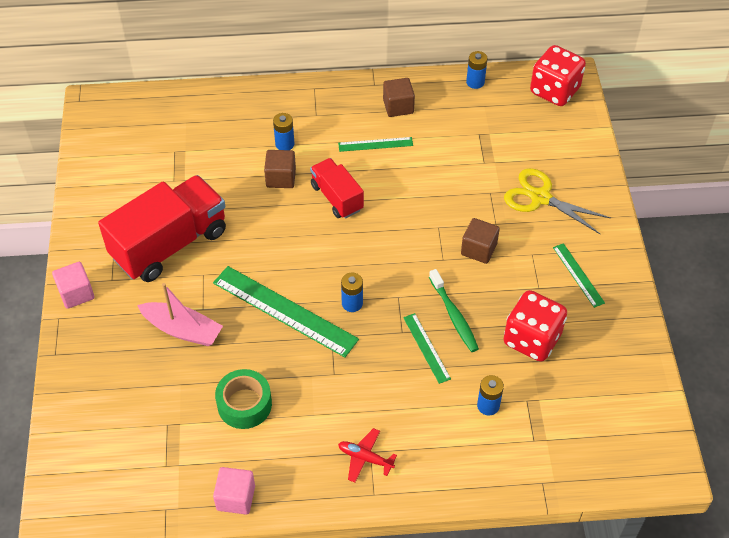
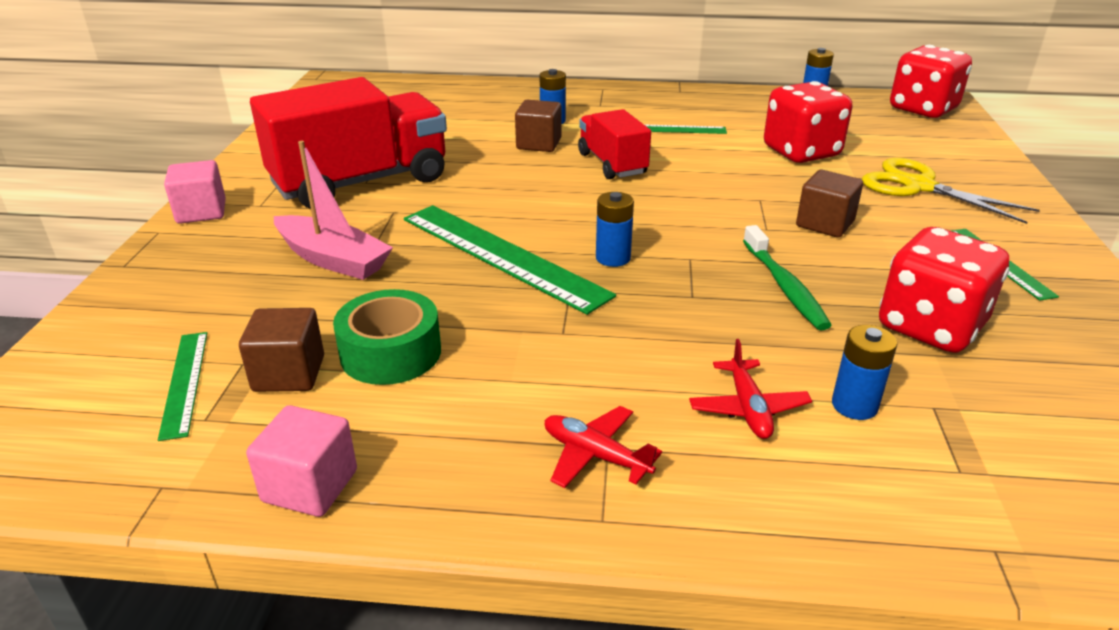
camera: 10 degrees right, 20 degrees down
(398, 106) = (709, 106): brown cube -> brown cube (289, 374)
(426, 348) = (734, 318): green ruler -> green ruler (185, 382)
(436, 416) = (748, 408): none -> red plane
(465, 164) = (801, 152): none -> red dice

